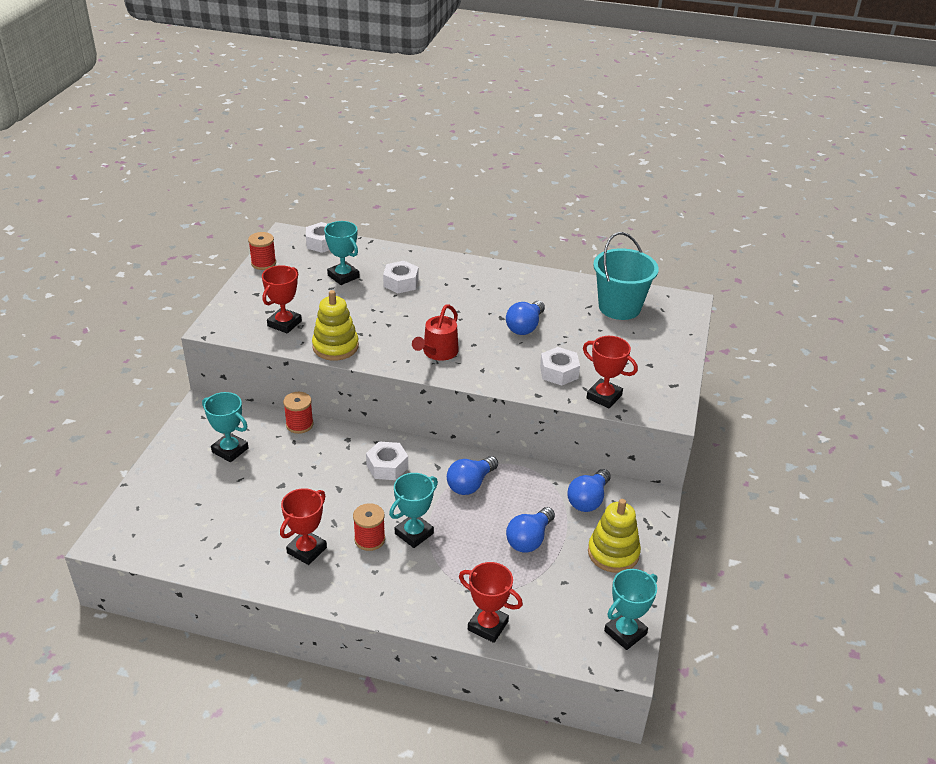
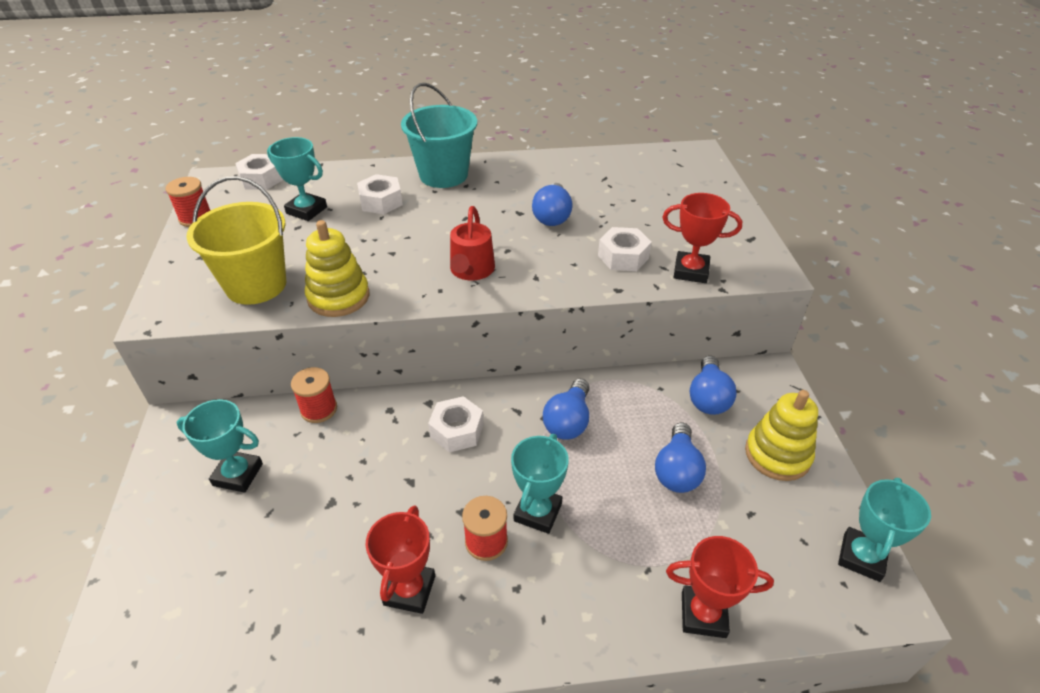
camera: 20 degrees left, 5 degrees up
(284, 323) = (256, 285): red trophy -> yellow bucket
(619, 307) = (636, 172): turquoise bucket -> turquoise bucket (443, 175)

